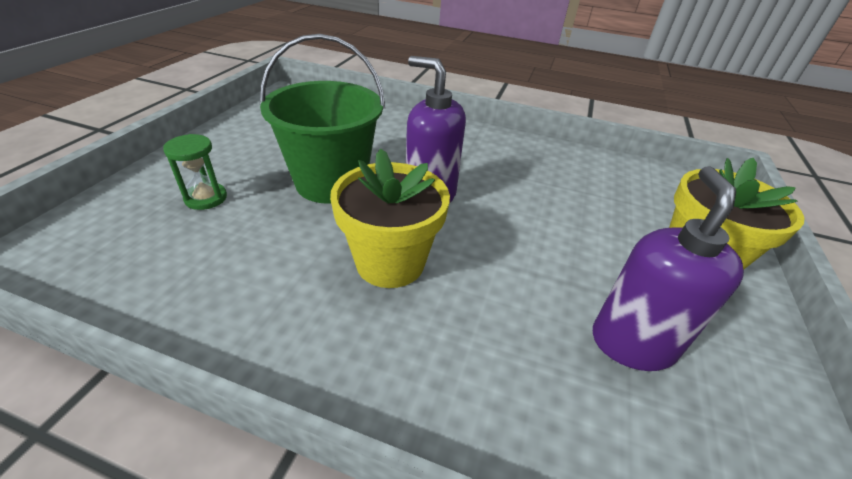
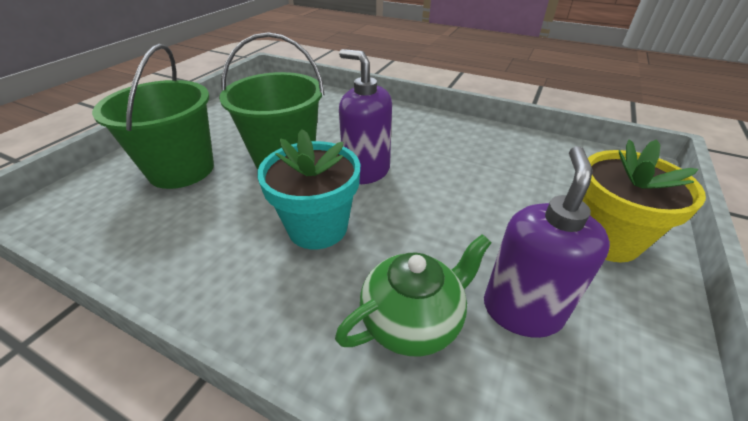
camera: 10 degrees right, 0 degrees up
(206, 198) = (181, 170): green hourglass -> green bucket
(390, 262) = (317, 227): yellow flower pot -> turquoise flower pot
(522, 362) = (412, 320): none -> green teapot

